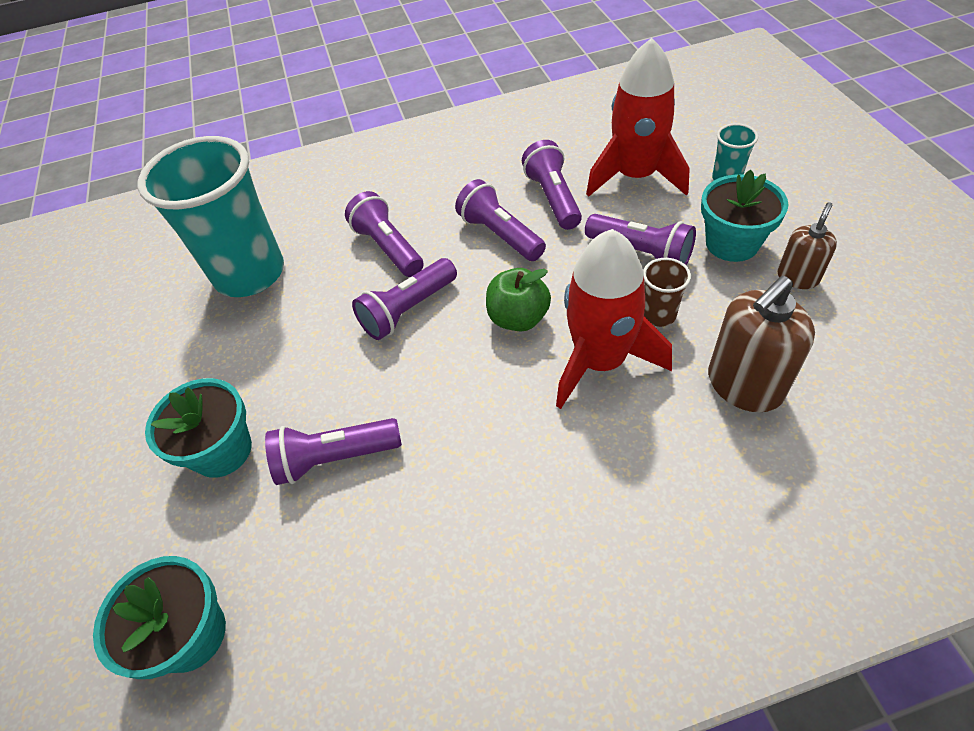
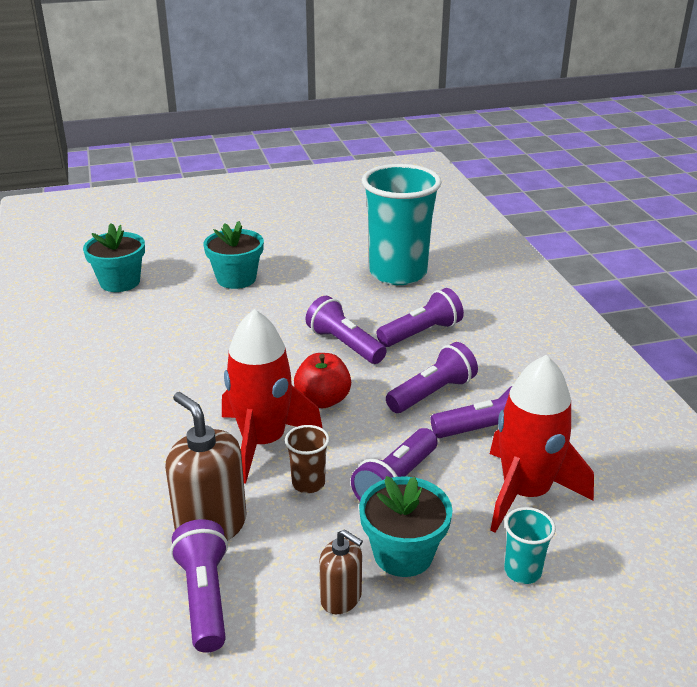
camera: 85 degrees right, 20 degrees down
(335, 458) = (214, 319): purple flashlight -> purple flashlight (204, 597)
(518, 318) = (323, 400): green apple -> red apple

